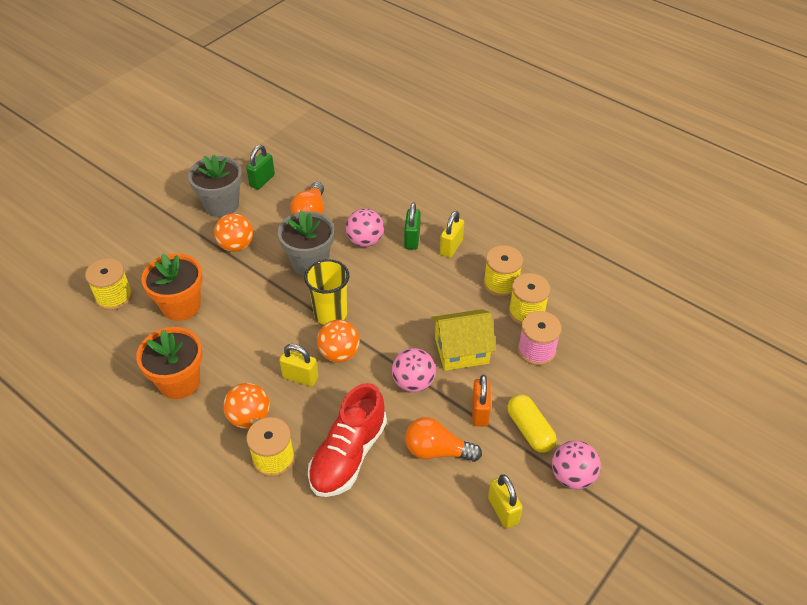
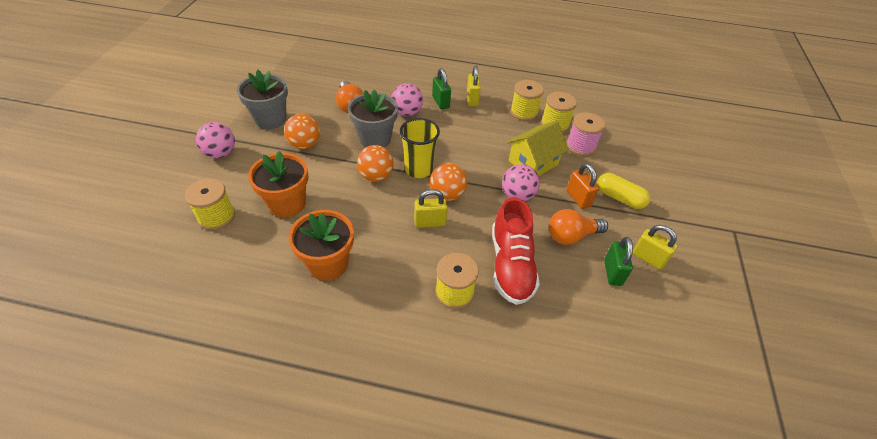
camera: 30 degrees left, 0 degrees up
(249, 418) = (411, 268): orange ball -> orange ball (376, 176)
(262, 180) = (293, 94): green padlock -> green padlock (612, 272)
(572, 476) = (670, 217): pink ball -> pink ball (220, 153)

